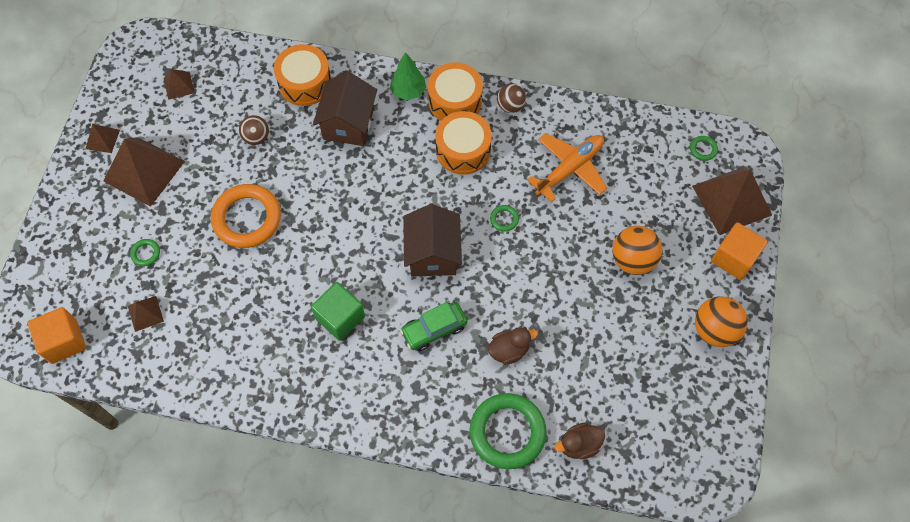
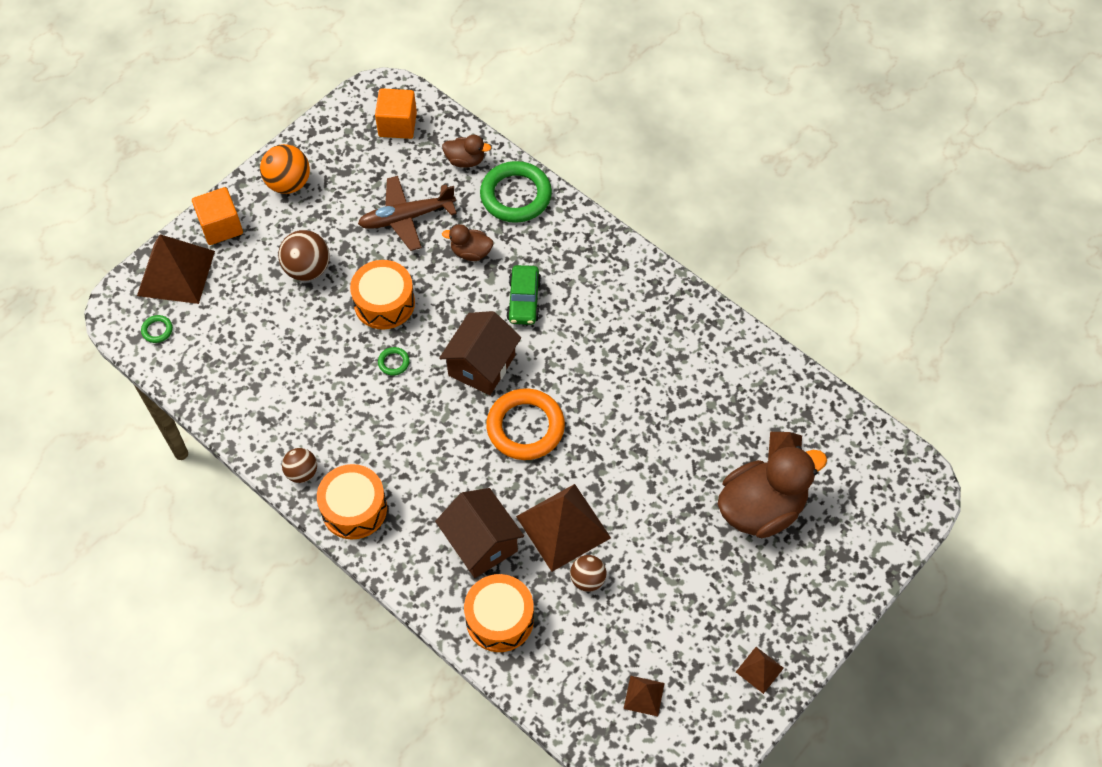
camera: 150 degrees left, 5 degrees down
(64, 341) = (874, 460): orange cube -> orange cube (397, 124)
(144, 171) = (727, 603): brown pyramid -> brown pyramid (563, 527)
(146, 253) = (761, 508): green ring -> brown duck
(247, 218) = (642, 492): orange ring -> orange ring (525, 427)
(340, 318) = (602, 352): green cube -> none
(348, 123) = (481, 543): brown house -> brown house turned 75 degrees counterclockwise
(408, 91) = (394, 547): green tree -> none
(434, 329) = (524, 300): green car -> green car turned 90 degrees clockwise
(463, 150) = (383, 450): orange drum -> orange drum (384, 303)
(569, 169) = (296, 377): orange plane -> none
(588, 353) = (406, 217): none -> brown plane
(633, 260) = (307, 269): orange ball -> brown ball

